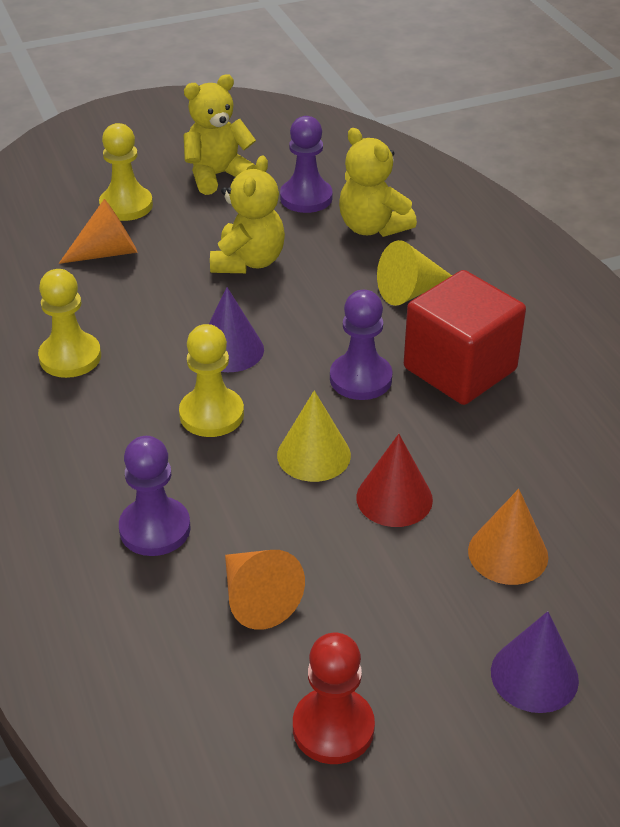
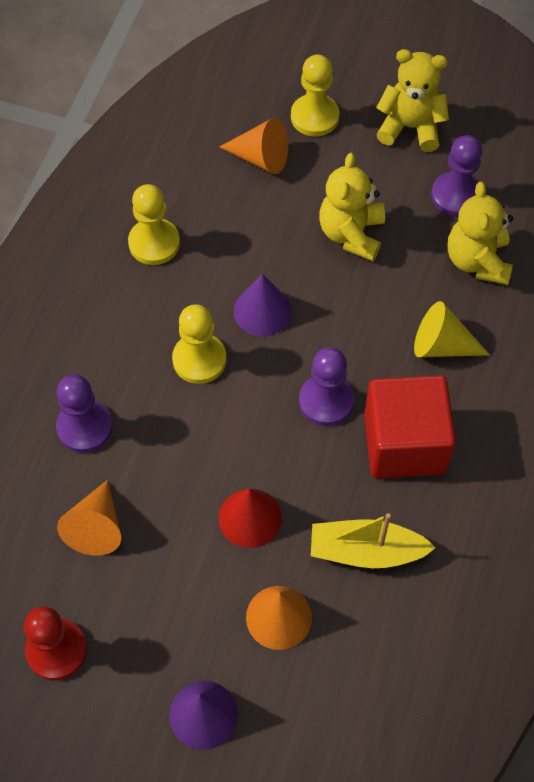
camera: 40 degrees right, 20 degrees up
(248, 262) = (351, 234): yellow teddy bear -> yellow teddy bear turned 135 degrees clockwise
(314, 455) = (232, 443): yellow cone -> none
(520, 459) = (366, 551): none -> yellow boat

